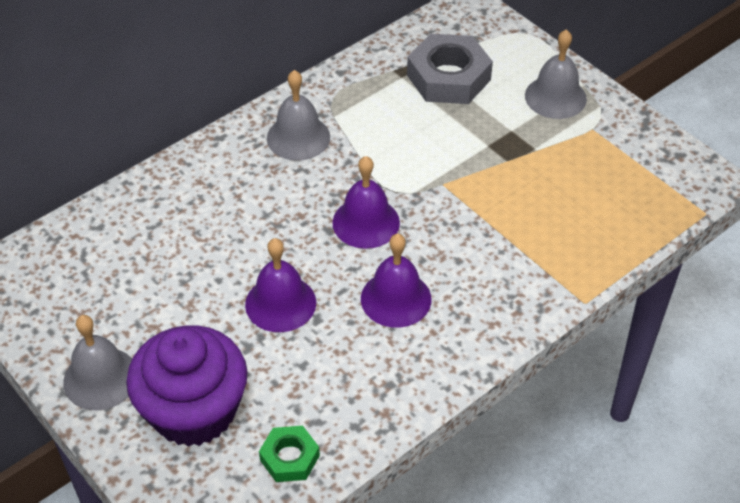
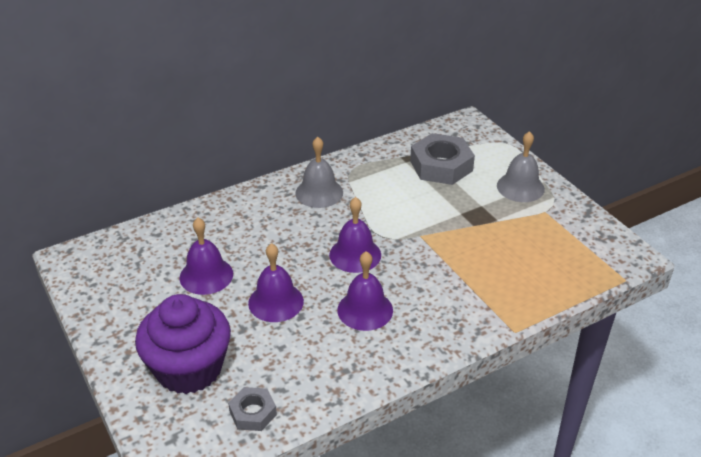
camera: 10 degrees right, 10 degrees down
(101, 378) = (126, 336): grey bell -> none
(181, 278) = (206, 275): none -> purple bell
(289, 458) = (253, 413): green nut -> grey nut

